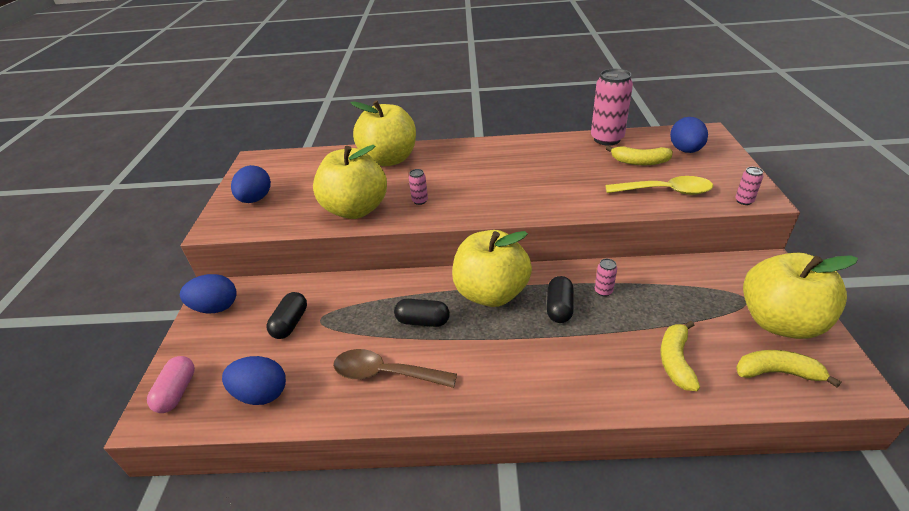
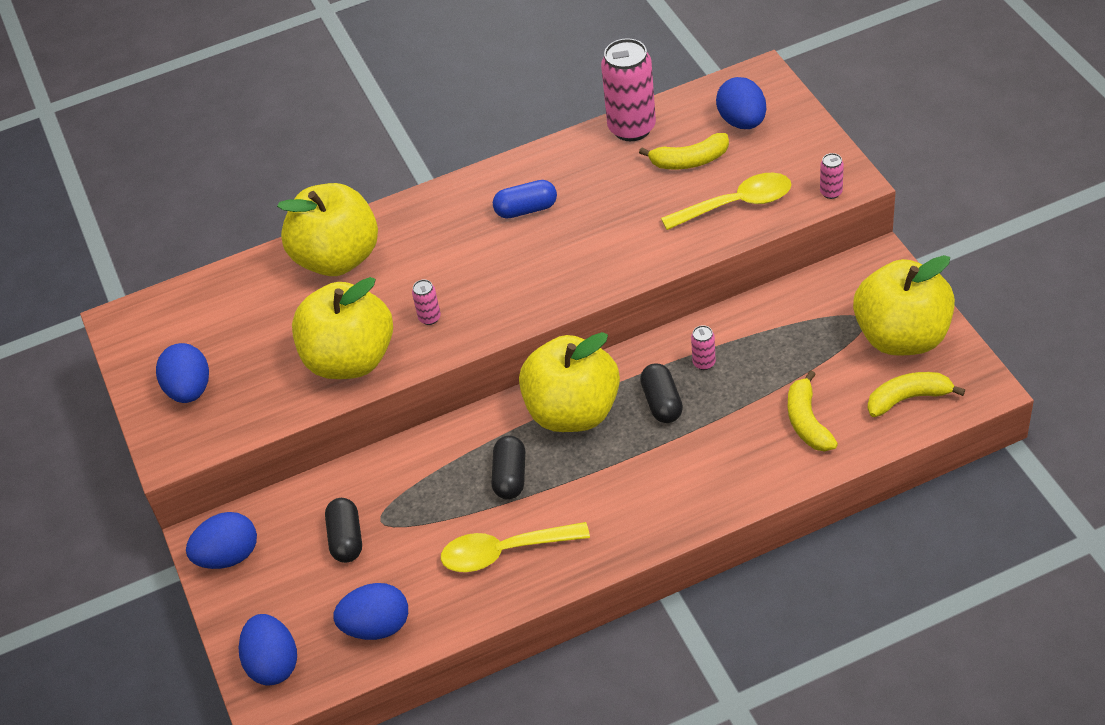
camera: 20 degrees left, 10 degrees up
(177, 392) = (273, 664): pink capsule -> blue egg
(385, 374) = (504, 552): brown spoon -> yellow spoon
(423, 321) = (510, 476): black capsule -> black capsule turned 75 degrees counterclockwise
(517, 162) = (526, 209): none -> blue capsule

